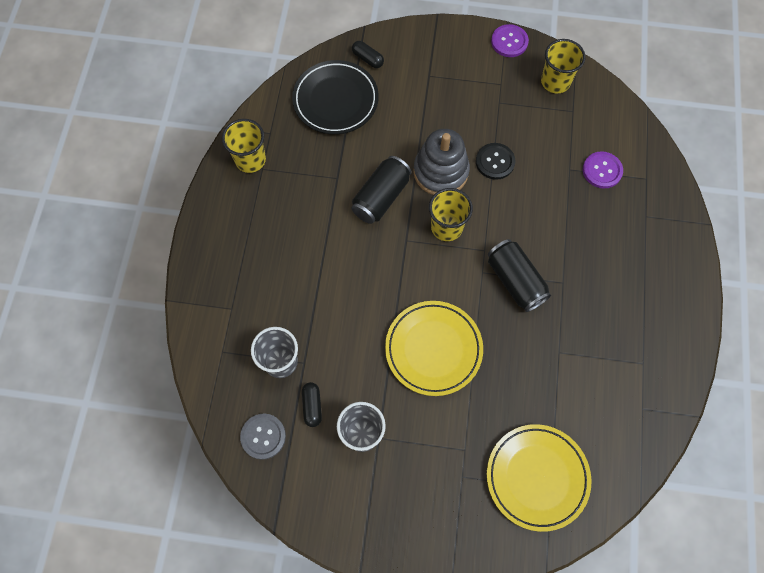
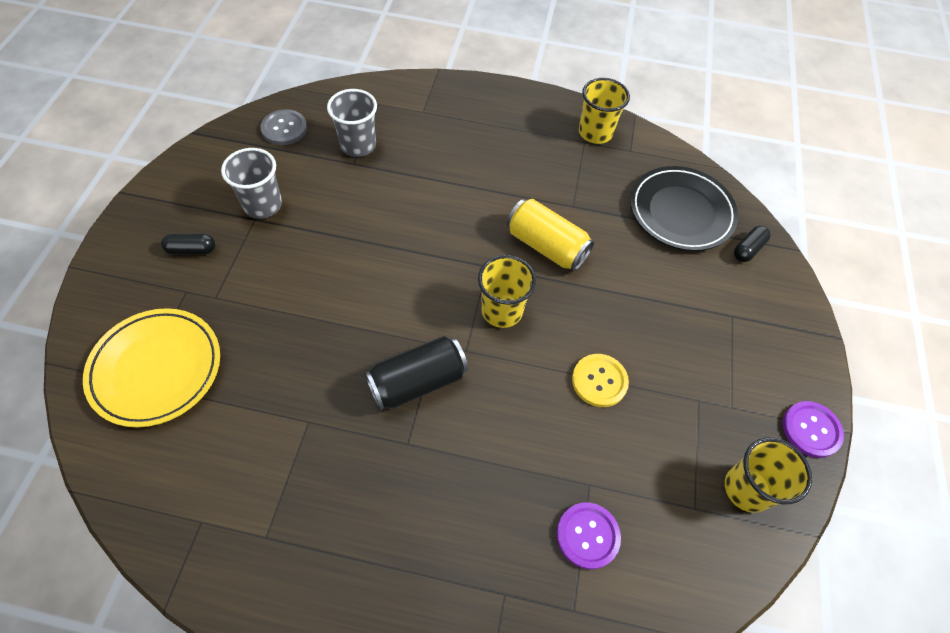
camera: 90 degrees right, 10 degrees down
(312, 406) = (304, 167): black capsule -> black capsule (192, 250)
(381, 197) = (546, 246): black can -> yellow can
(433, 349) = (343, 279): yellow plate -> none
(440, 172) = (582, 313): grey stacking toy -> none
(495, 162) = (599, 381): black button -> yellow button

